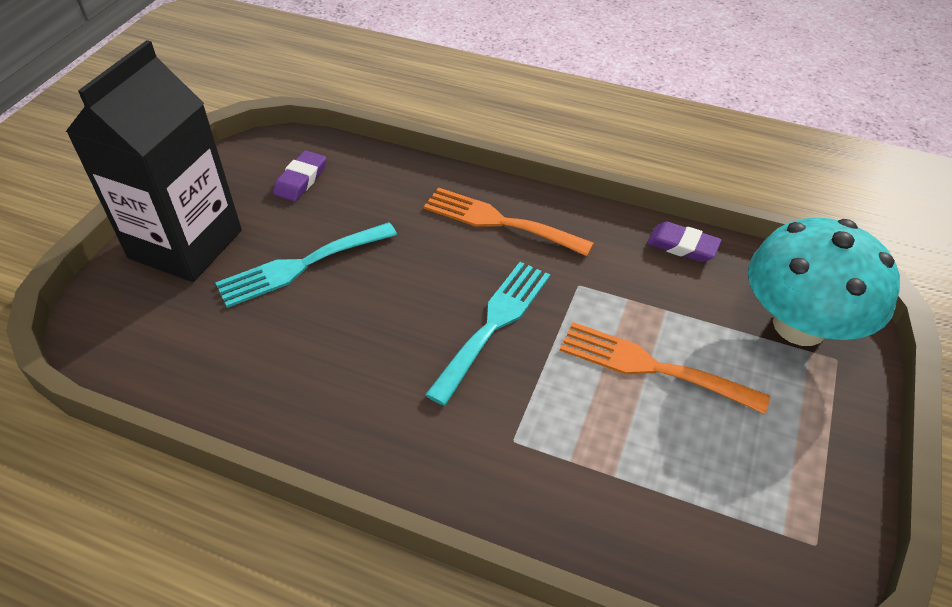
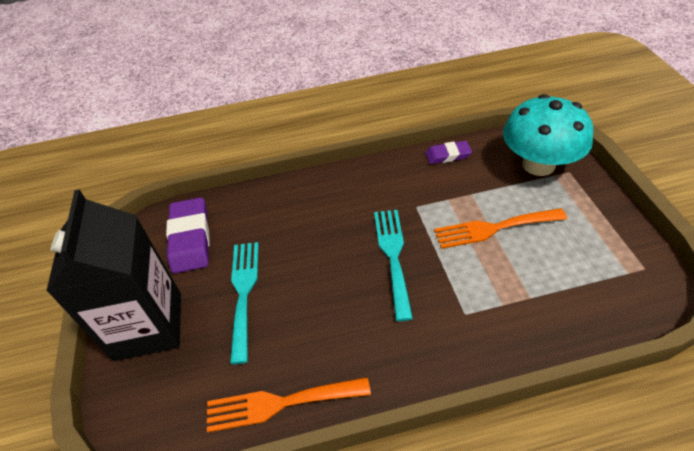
camera: 30 degrees left, 0 degrees up
(300, 266) = (243, 292): turquoise fork -> turquoise fork turned 150 degrees clockwise
(301, 180) = (190, 238): purple eraser -> purple eraser, size x1.73
(499, 221) = (339, 196): orange fork -> orange fork (279, 403)

